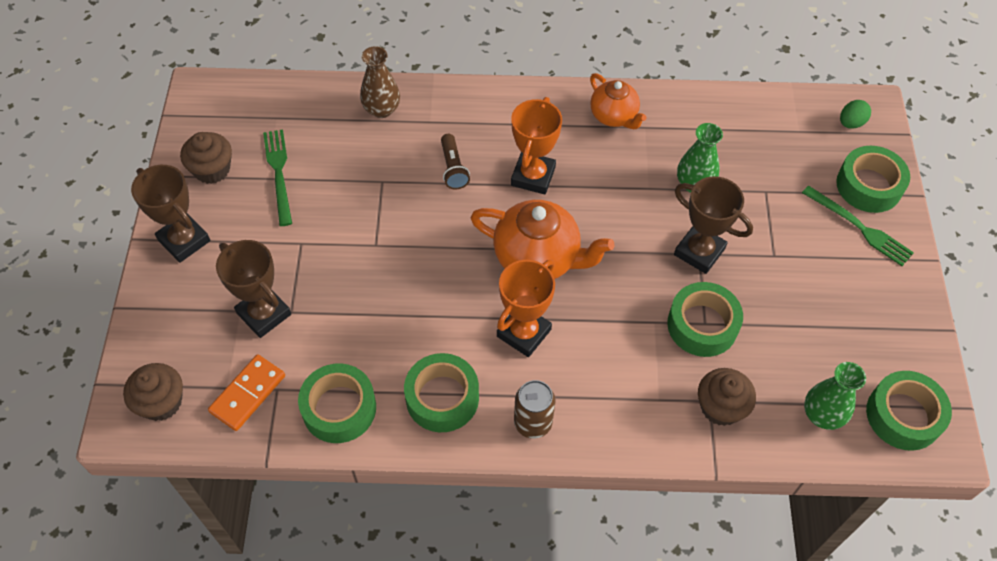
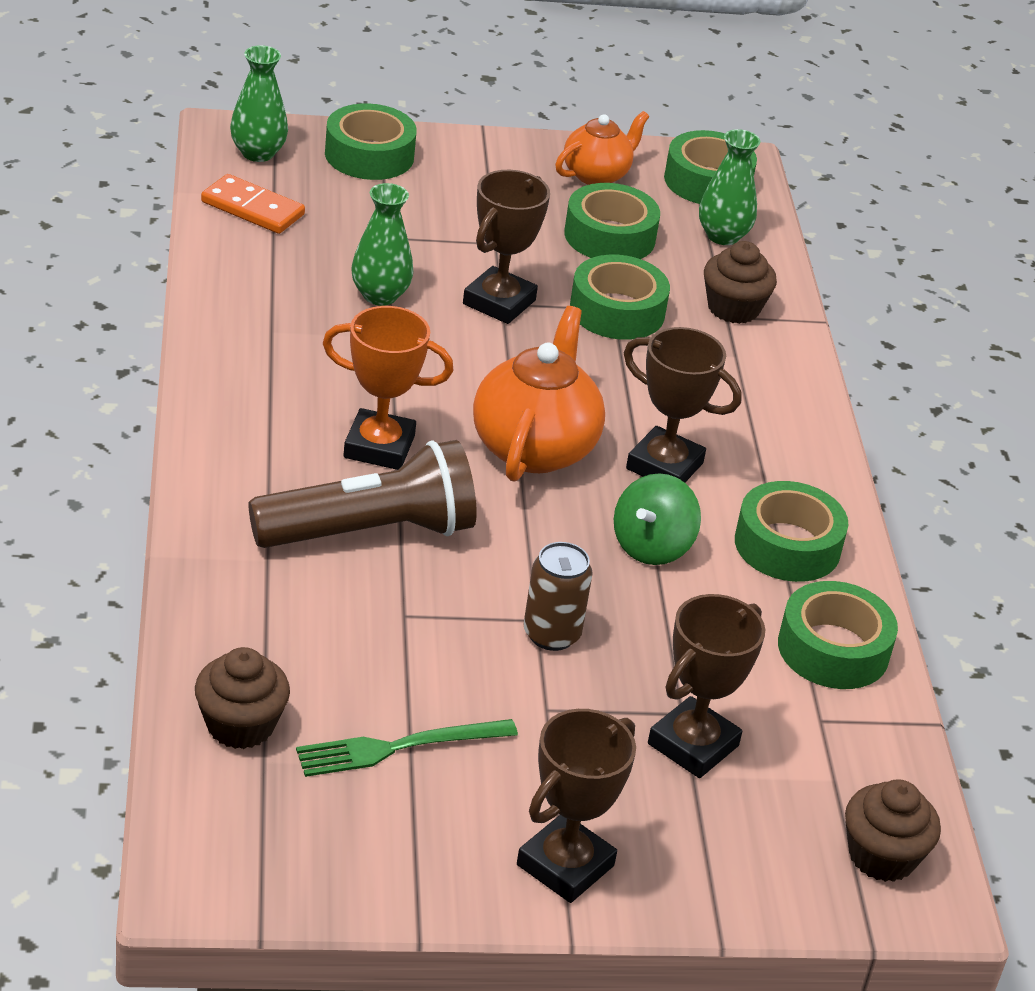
camera: 100 degrees left, 20 degrees down
(212, 169) = (398, 843): brown cupcake -> brown cupcake (240, 725)
(247, 394) = (838, 752): orange domino -> orange domino (252, 208)
(382, 109) = (240, 619): brown vase -> none
(441, 314) = (652, 546): none -> green spinning top
(453, 168) = (370, 532): brown flashlight -> brown flashlight, size x2.11
(524, 333) = (664, 466): orange trophy -> brown trophy
(533, 423) = (800, 463): brown can -> brown can (551, 634)
(614, 116) = (250, 359): orange teapot -> orange teapot (596, 175)
(801, 331) = (609, 236): none -> green tape
(851, 123) = (258, 153): green egg -> green vase
(859, 227) = (440, 172): green fork -> none

